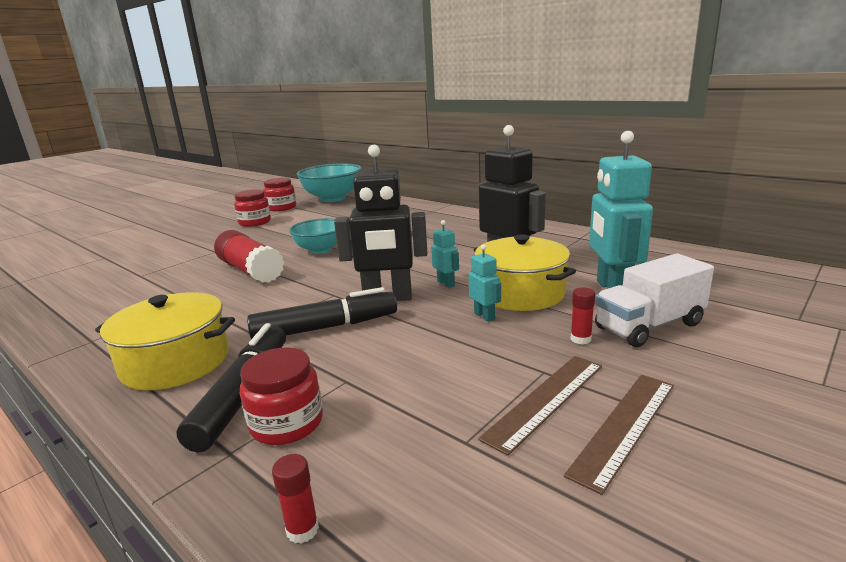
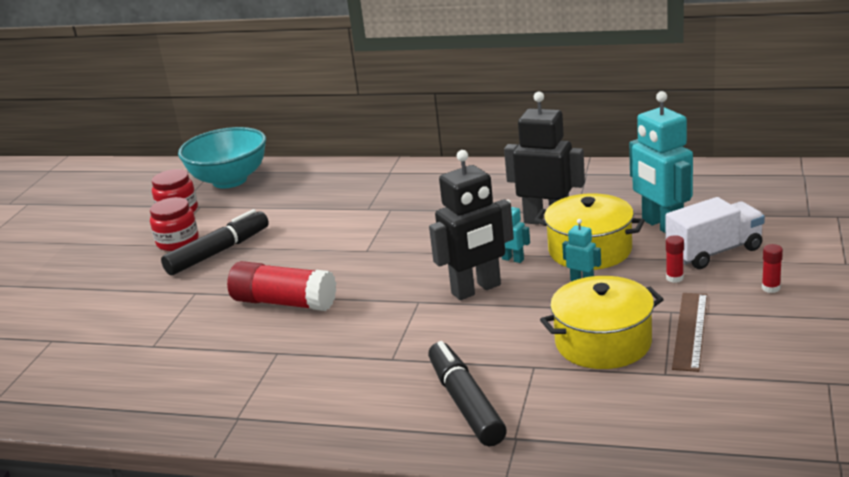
camera: 25 degrees left, 5 degrees up
(176, 362) = (363, 403): yellow pot -> yellow pot (603, 342)
(287, 423) = (529, 407): red jar -> none
(302, 530) = (622, 452): red glue stick -> red glue stick (771, 288)
(320, 250) = (327, 257): turquoise bowl -> none
(326, 328) = (457, 333): black marker -> black marker (219, 252)
(624, 427) = (752, 330): brown ruler -> none
(649, 326) = (714, 252): white truck -> white truck turned 150 degrees counterclockwise

